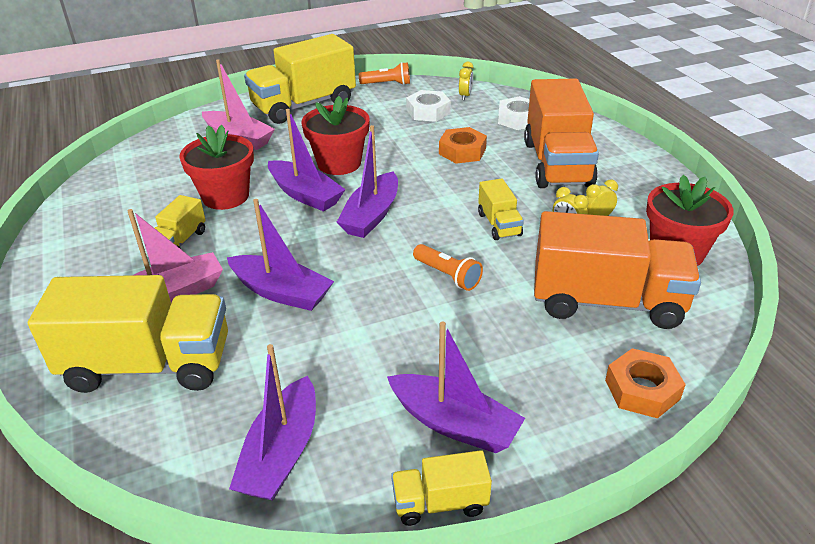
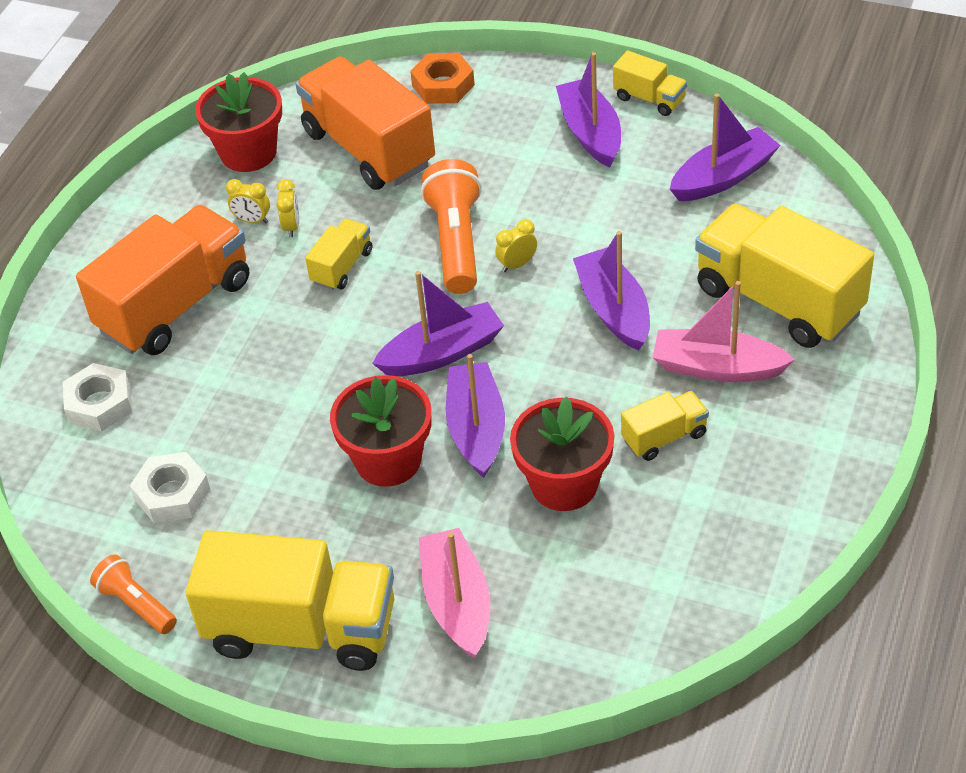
camera: 135 degrees left, 10 degrees up
(448, 275) = (456, 242): orange flashlight -> orange flashlight, size x1.70
(462, 151) = (236, 389): orange nut -> none
(465, 96) = (85, 496): yellow clock -> yellow clock (517, 264)

